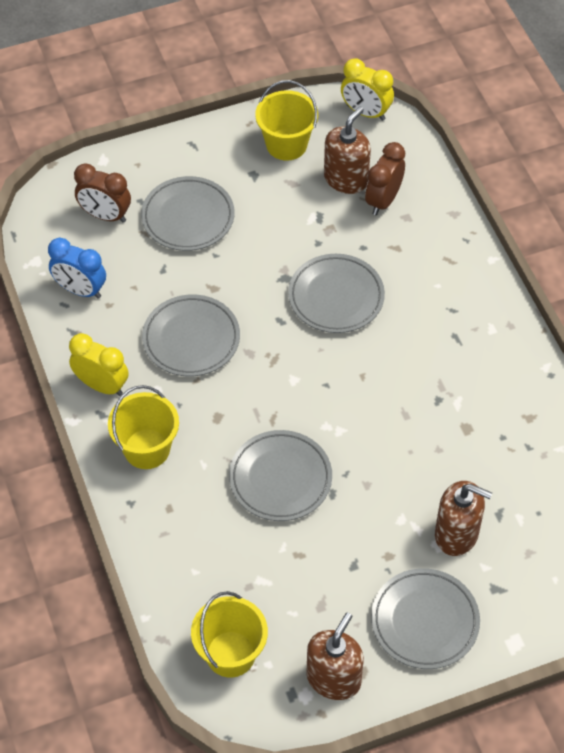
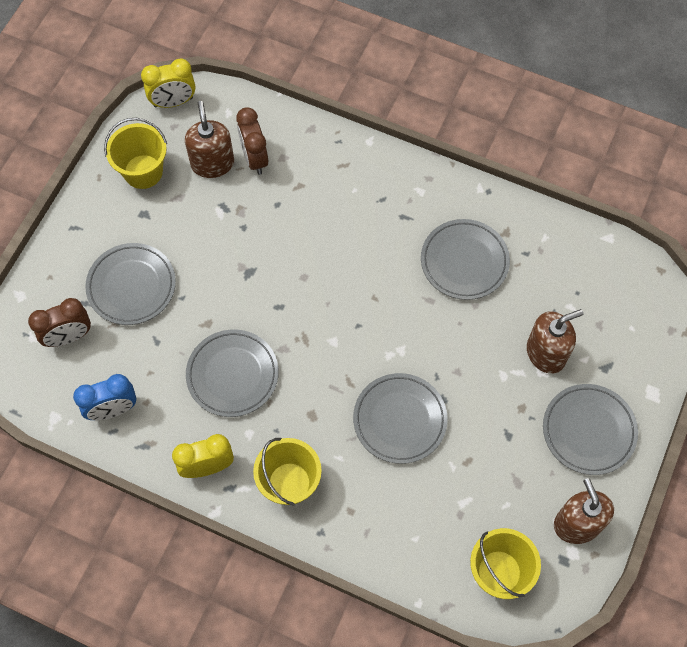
camera: 45 degrees left, 10 degrees up
(336, 297) = (297, 256): grey plate -> grey plate (464, 261)

